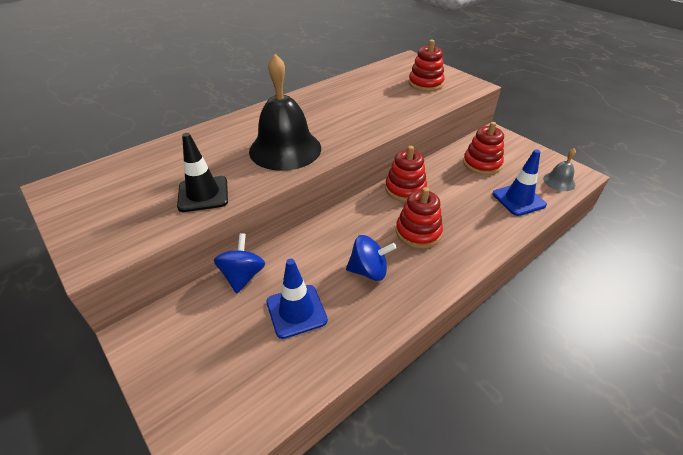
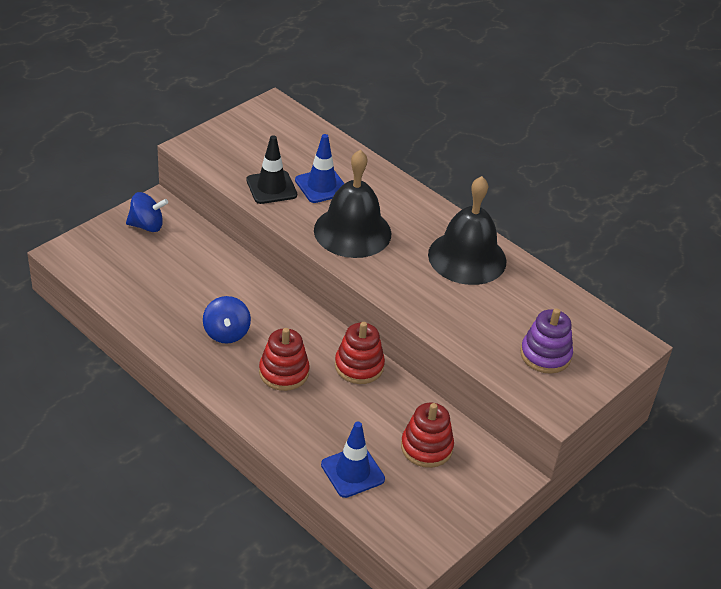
camera: 80 degrees right, 0 degrees up
(243, 276) = (217, 251): blue spinning top -> blue spinning top (147, 226)
(296, 311) = (178, 287): blue traffic cone -> blue traffic cone (321, 186)
(326, 101) = (467, 257): none -> black bell
(425, 83) = (545, 355): red stacking toy -> purple stacking toy
(559, 181) = (398, 525): grey bell -> none

